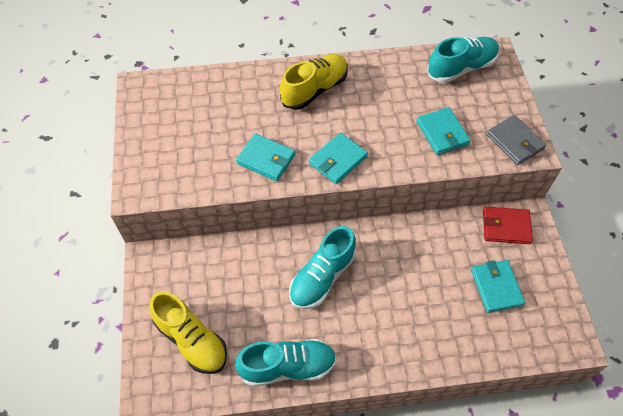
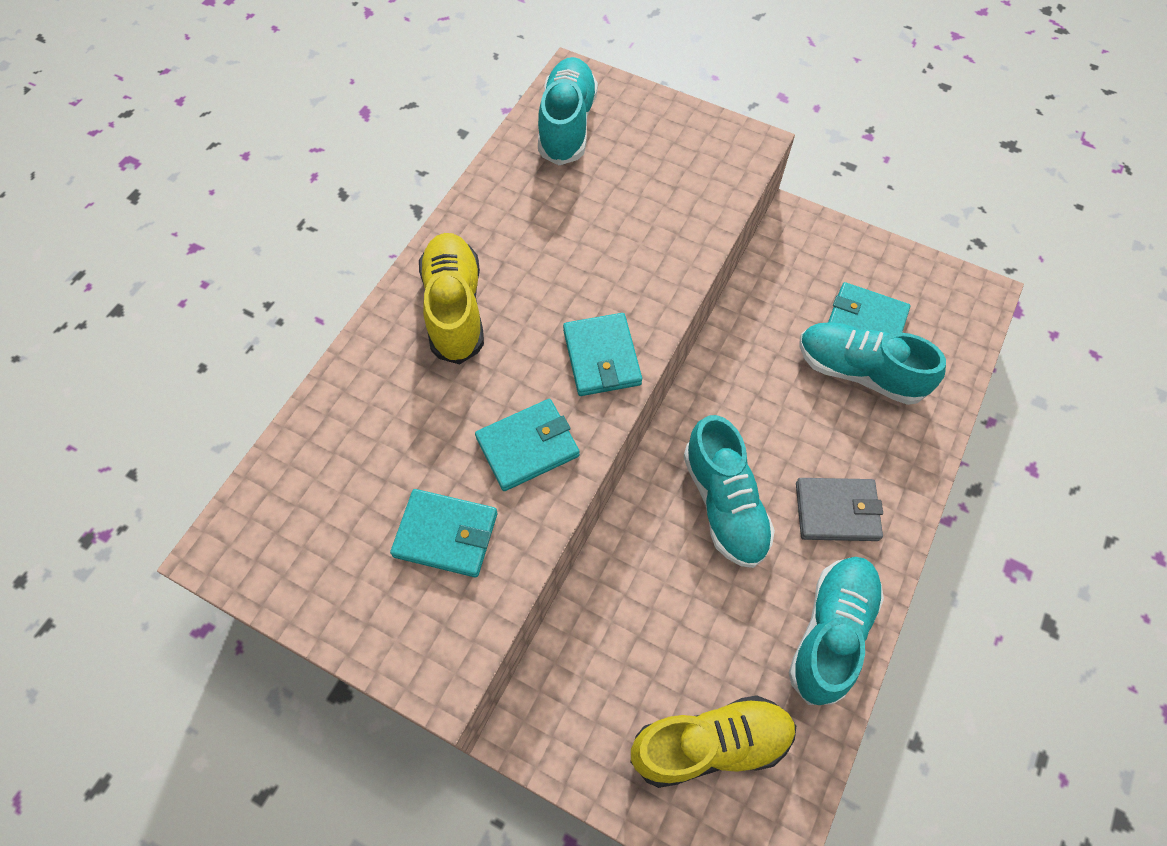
camera: 55 degrees left, 5 degrees up
(442, 133) = (652, 213): turquoise wallet -> turquoise wallet (446, 534)
(458, 301) = (859, 372): none -> turquoise shoe
(506, 227) = (793, 254): red wallet -> none
(515, 142) = (725, 151): grey wallet -> grey wallet (836, 511)

